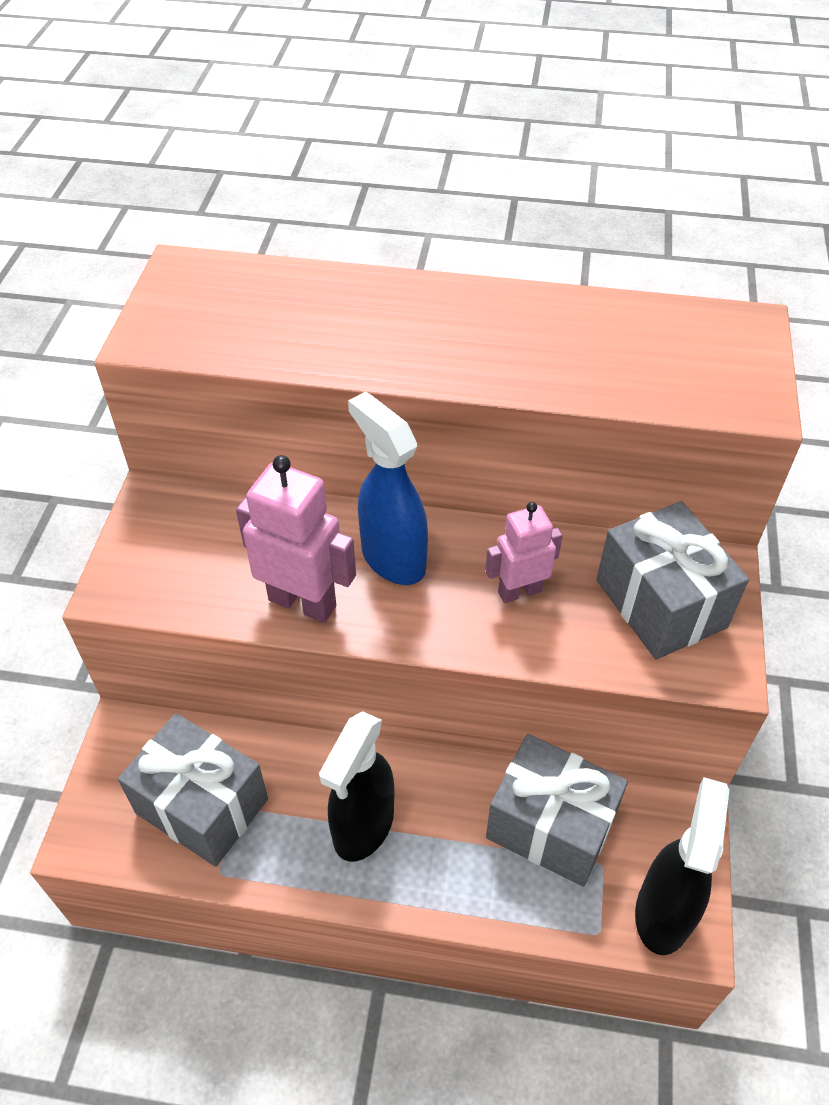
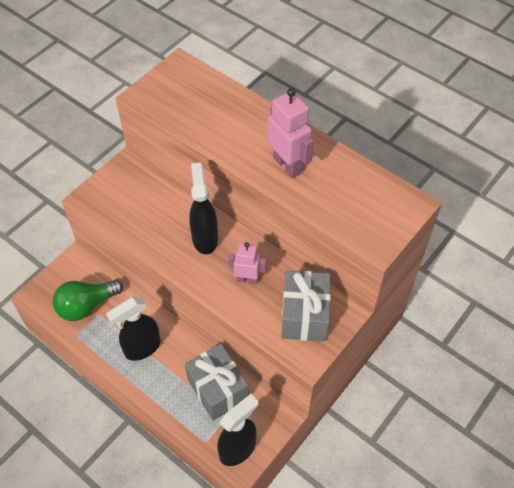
camera: 30 degrees right, 5 degrees up
(202, 806) = (86, 306): grey gift -> green light bulb
(303, 602) = (155, 240): pink robot -> pink robot (287, 165)
(392, 558) = (205, 238): blue spray bottle -> black spray bottle

